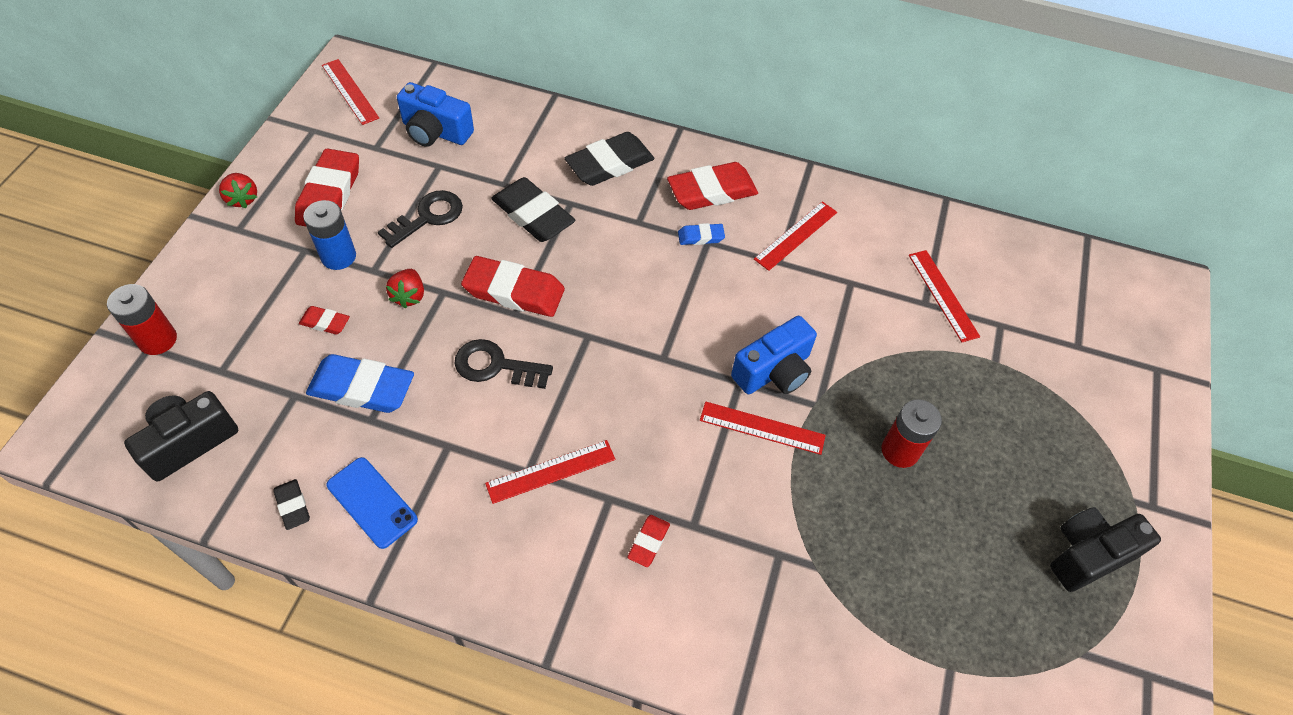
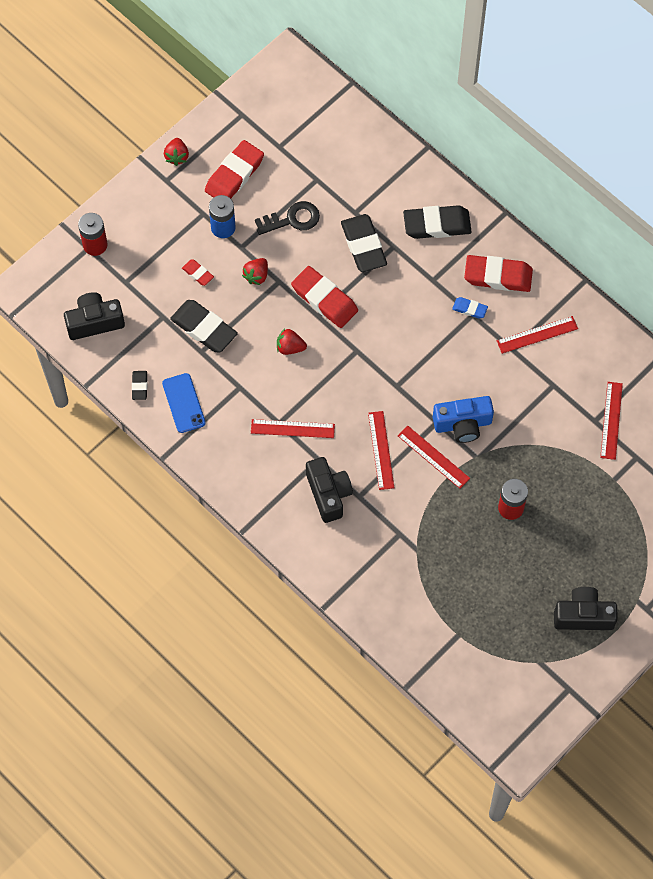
camera: 30 degrees right, 10 degrees up
(349, 91) = (280, 88): red ruler -> red ruler (380, 450)
(362, 388) = (204, 328): blue eraser -> black eraser
(435, 132) = (326, 149): blue camera -> none
(496, 366) = (290, 347): black key -> red strawberry
(648, 542) = (328, 494): red eraser -> black camera

